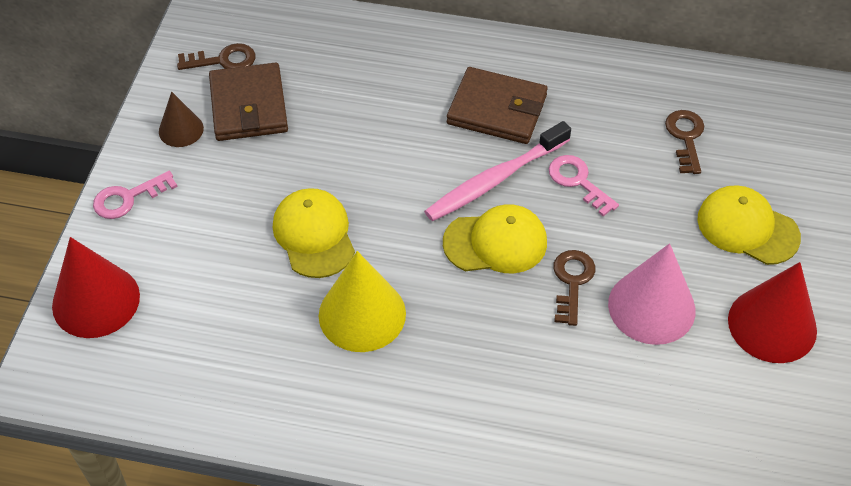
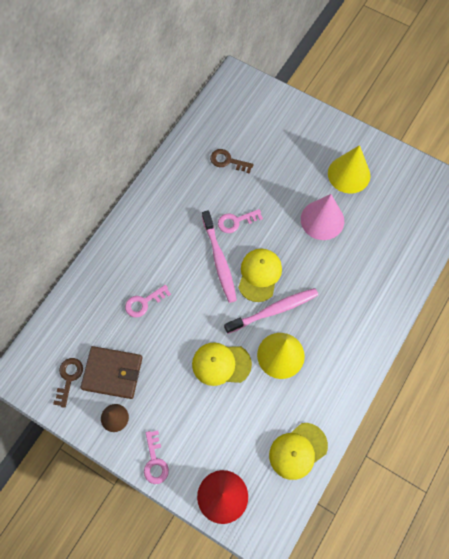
camera: 70 degrees left, 15 degrees up
(376, 107) = (144, 303): none -> pink key
(439, 281) = (273, 310): none -> pink toothbrush
(497, 110) = (172, 241): brown wallet -> none
(572, 282) = (296, 249): brown key -> none
(747, 228) = (292, 159): yellow cap -> yellow cap (298, 451)
(772, 325) = (349, 174): red cone -> yellow cone

